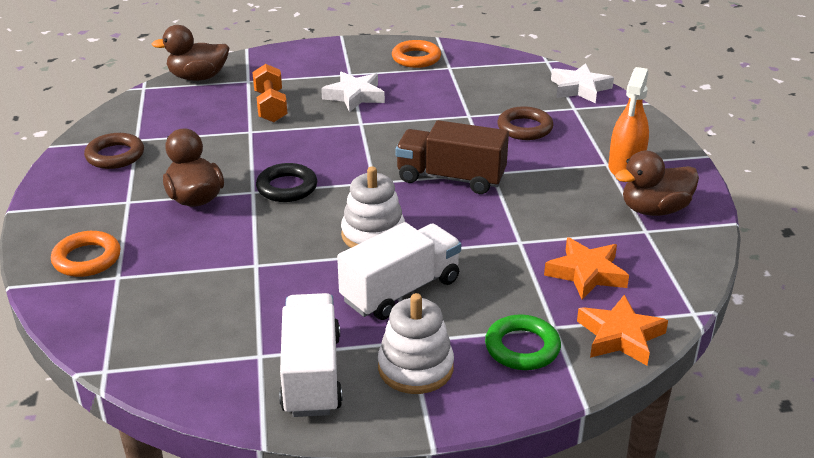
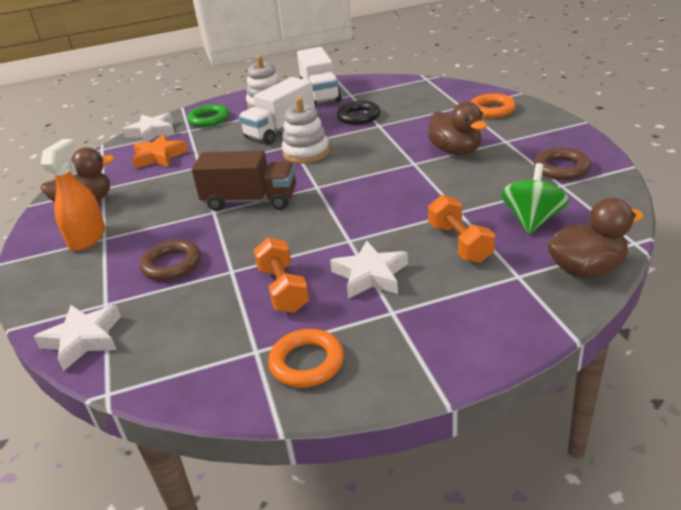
camera: 175 degrees right, 0 degrees up
(197, 114) = (532, 220): none -> green spinning top
(287, 187) = (388, 170): black ring -> black ring (358, 116)
(426, 97) = (283, 289): none -> orange dumbbell
(620, 336) = (152, 132): orange star -> white star

